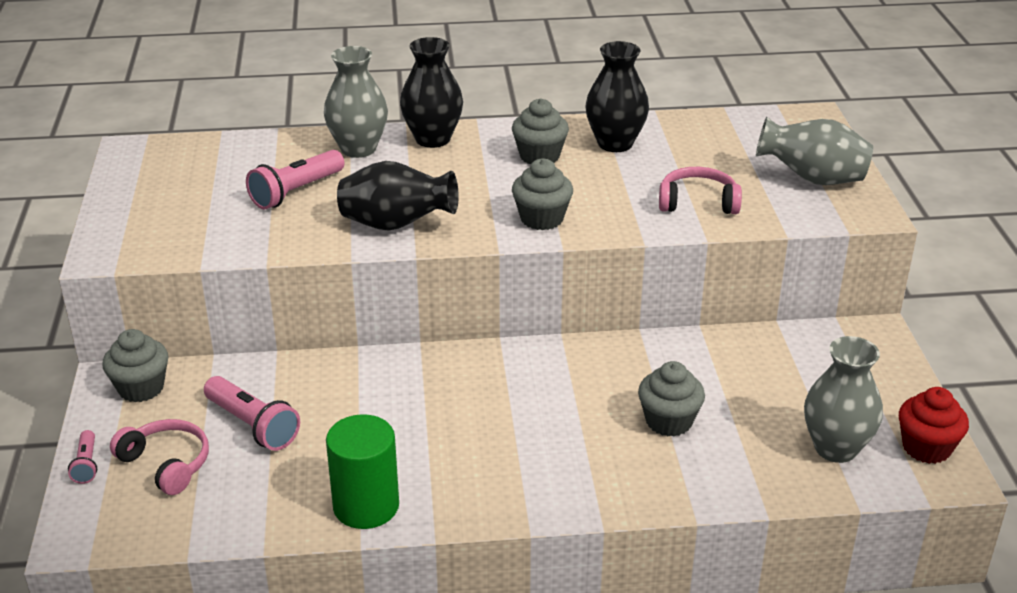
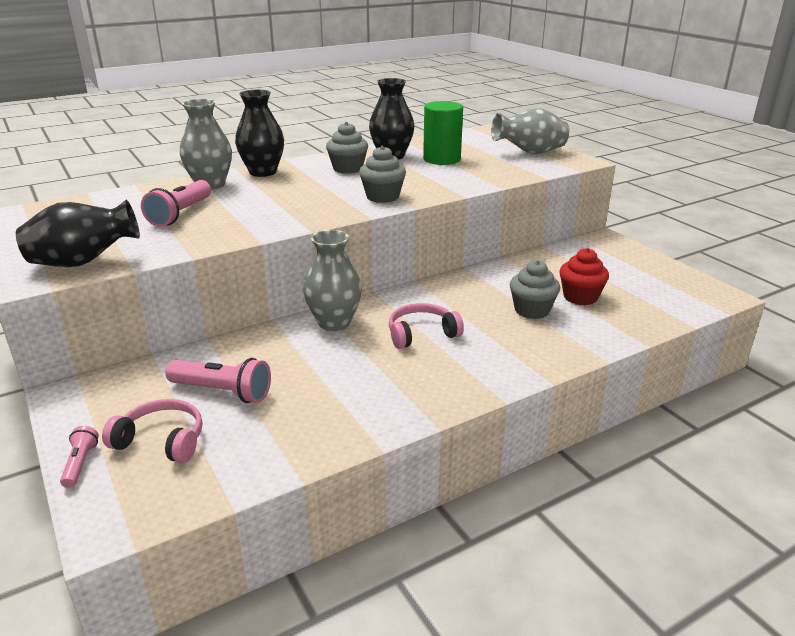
camera: 25 degrees left, 5 degrees down
(86, 465) = (80, 463): pink flashlight -> pink flashlight turned 150 degrees counterclockwise
(141, 388) = (99, 391): grey cupcake -> none
(366, 506) = (364, 421): green cylinder -> green cylinder (442, 159)
(396, 225) = (279, 218): black vase -> black vase (83, 262)
(698, 202) = (475, 173): pink headphones -> pink headphones (421, 334)
(836, 448) = (645, 299): grey vase -> grey vase (334, 322)
(926, 448) = (693, 286): red cupcake -> red cupcake (580, 297)

